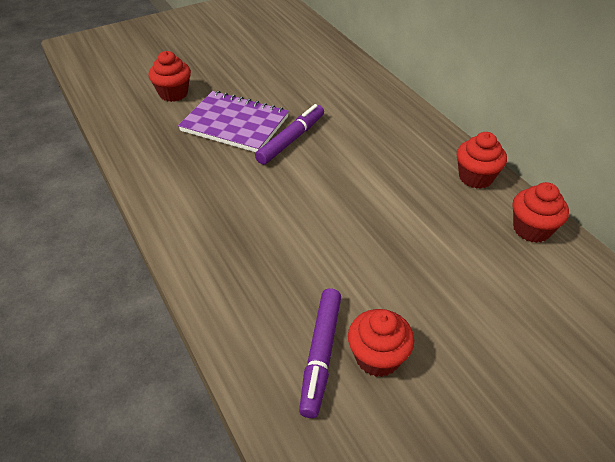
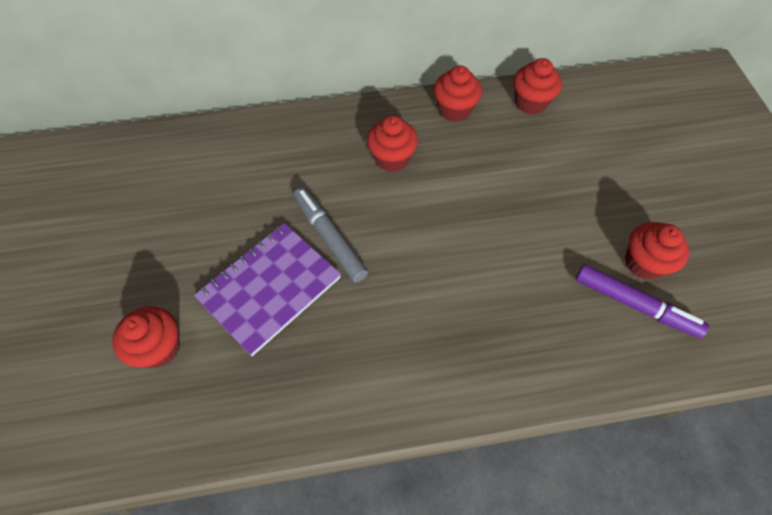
camera: 70 degrees left, 15 degrees up
(291, 140) = (329, 238): purple marker -> grey marker
(390, 153) = (392, 158): none -> red cupcake

